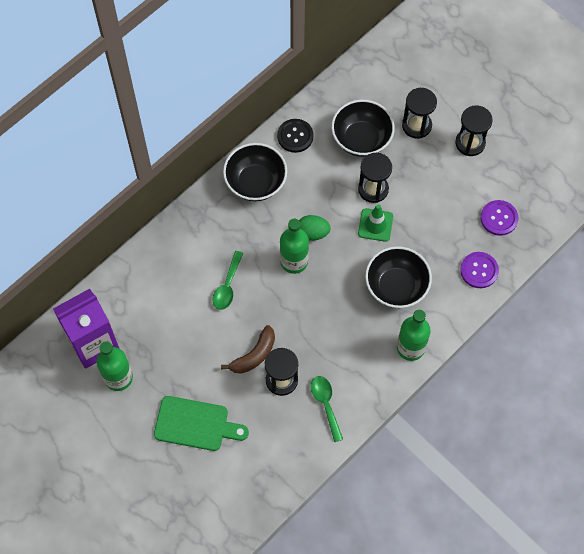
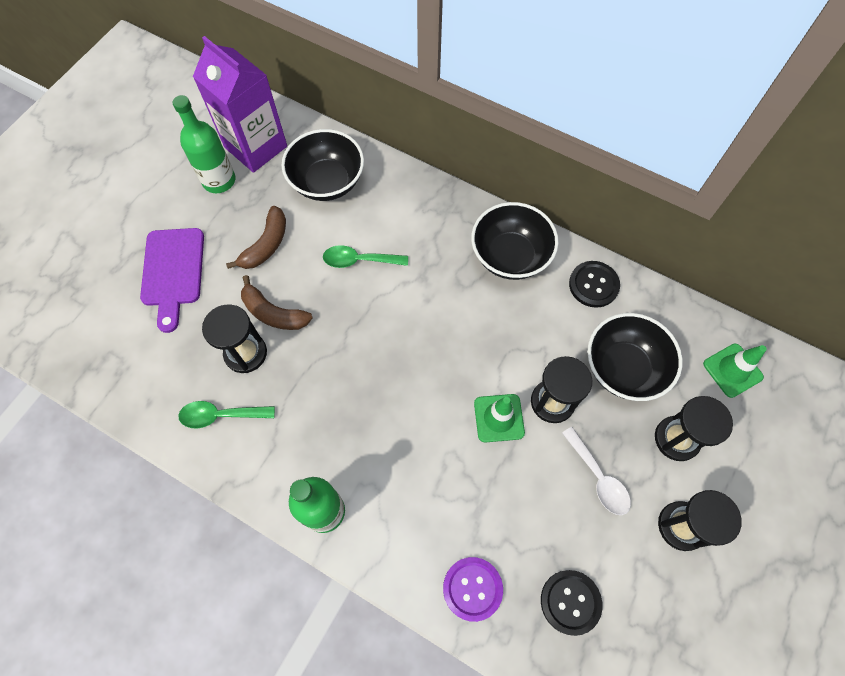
camera: 75 degrees right, 0 degrees up
(192, 351) = (266, 245): none -> brown banana
(195, 424) = (173, 272): green cutting board -> purple cutting board
(294, 261) = (414, 327): green bottle -> none
(312, 233) = (461, 340): green egg -> none
(325, 404) = (221, 415): green spoon -> green spoon turned 150 degrees counterclockwise
(380, 76) = (732, 370): none -> green traffic cone
(396, 286) = (413, 469): black bowl -> black bowl (327, 182)
(429, 178) = (598, 478): none -> white spoon
(499, 218) = (570, 602): purple button -> black button

